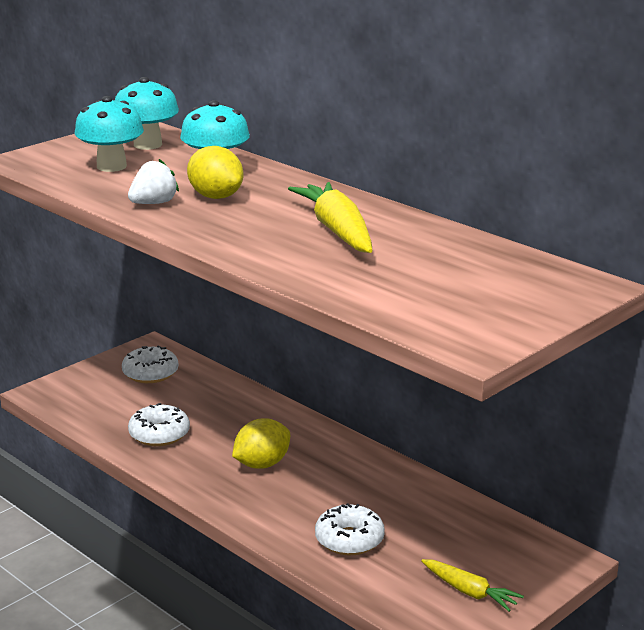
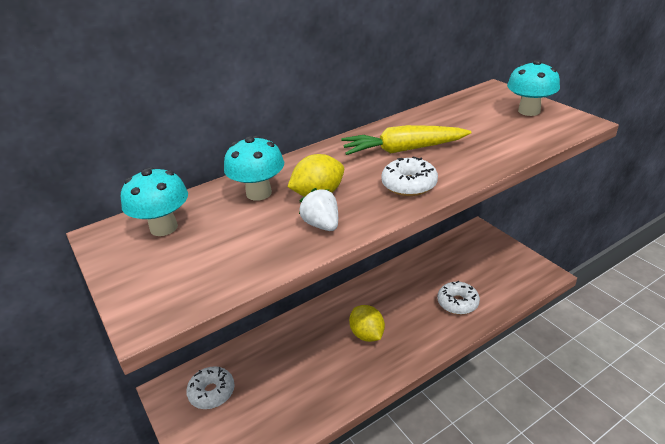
camera: 75 degrees left, 10 degrees up
(111, 166) = (212, 249): turquoise mushroom -> turquoise mushroom (529, 111)
(159, 434) = (311, 390): white donut -> white donut (409, 185)
(470, 592) = (506, 264): yellow carrot -> none

